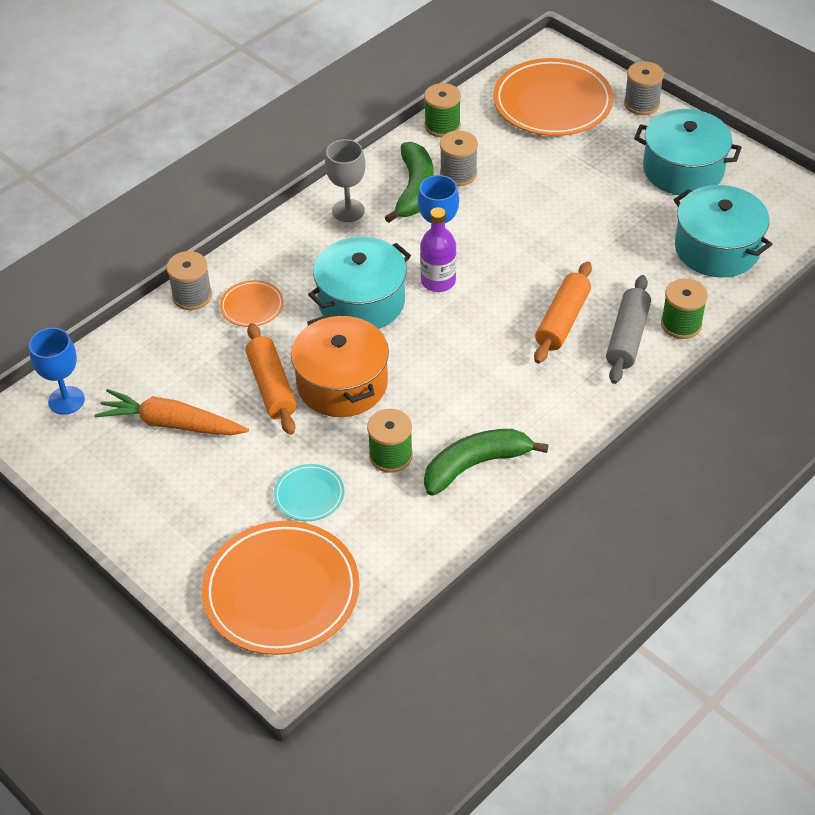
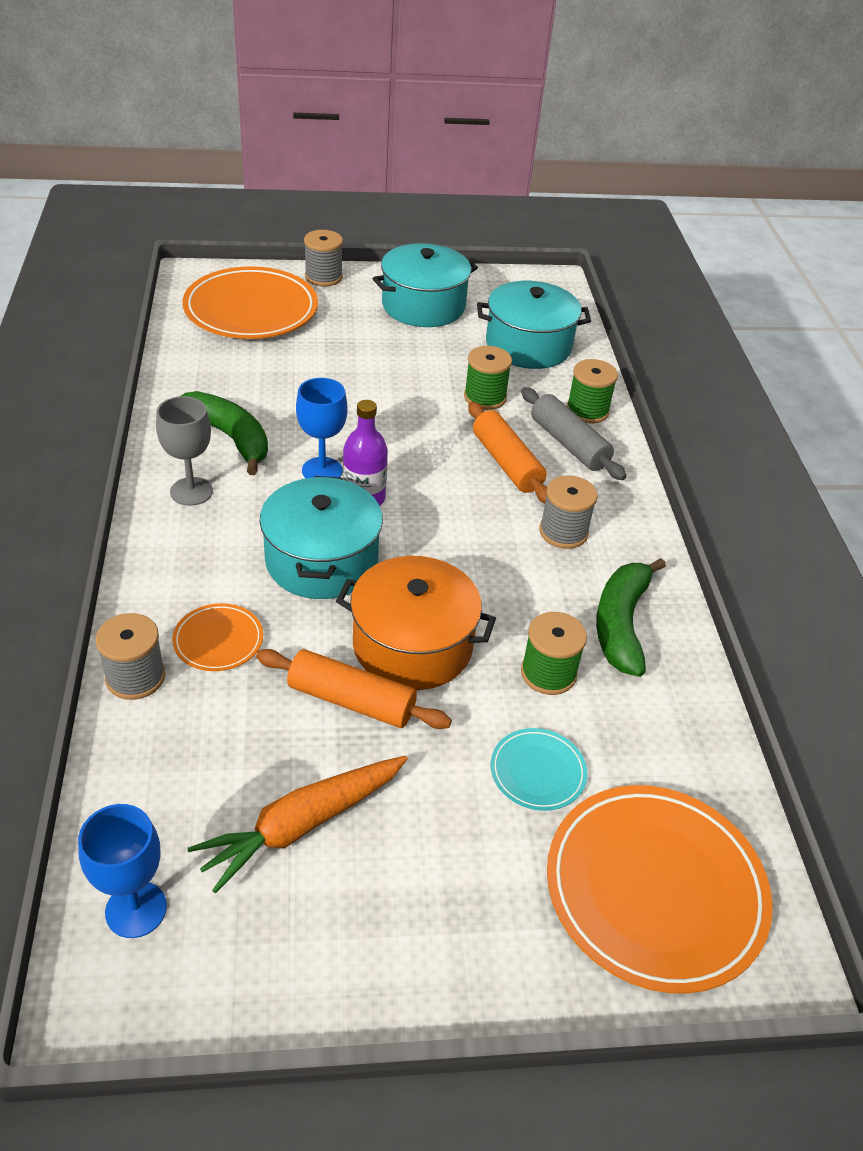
camera: 55 degrees left, 5 degrees down
(442, 126) = (179, 374): green spool -> green spool (485, 397)
(458, 174) = (251, 403): grey spool -> grey spool (563, 532)

